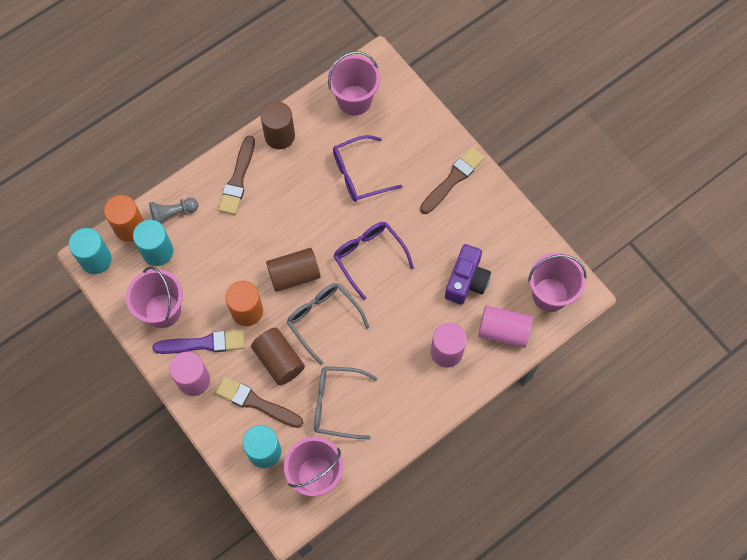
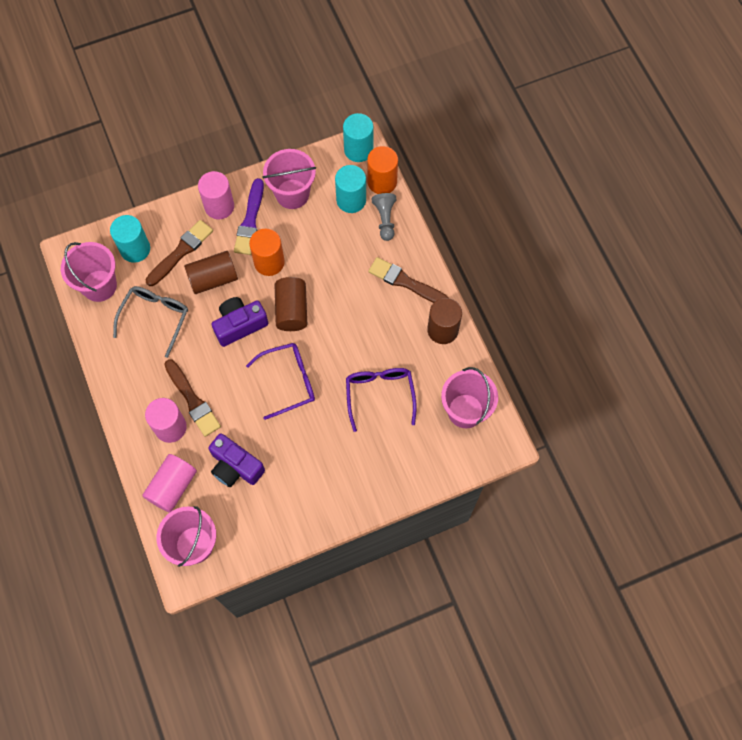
camera: 105 degrees right, 0 degrees up
(323, 319) = (239, 325): grey glasses -> purple camera
(453, 179) = (348, 485): brown brush -> brown brush (192, 400)

